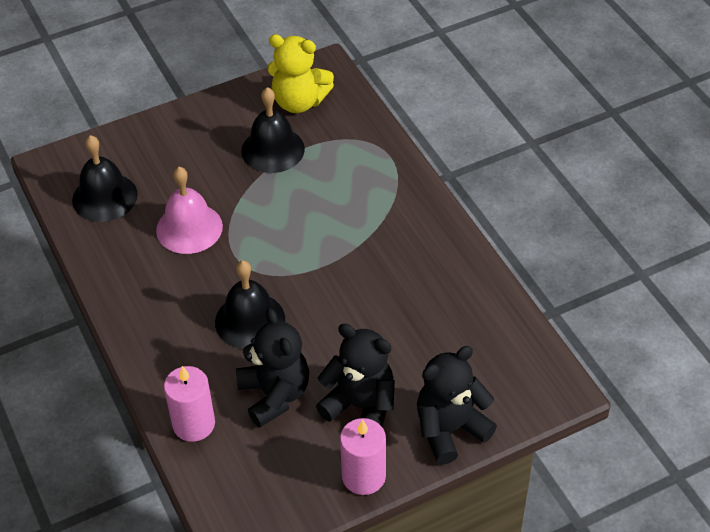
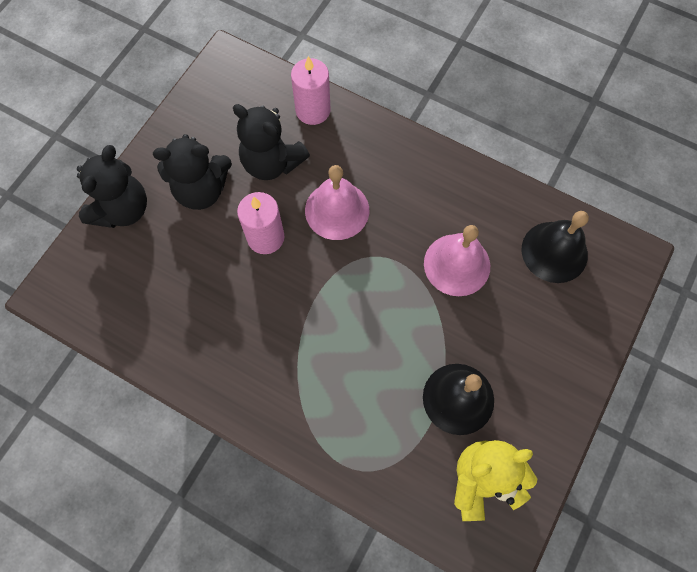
camera: 145 degrees right, 20 degrees up
(250, 320) = (337, 210): black bell -> pink bell
(363, 476) = (166, 141): pink candle -> pink candle (265, 237)

